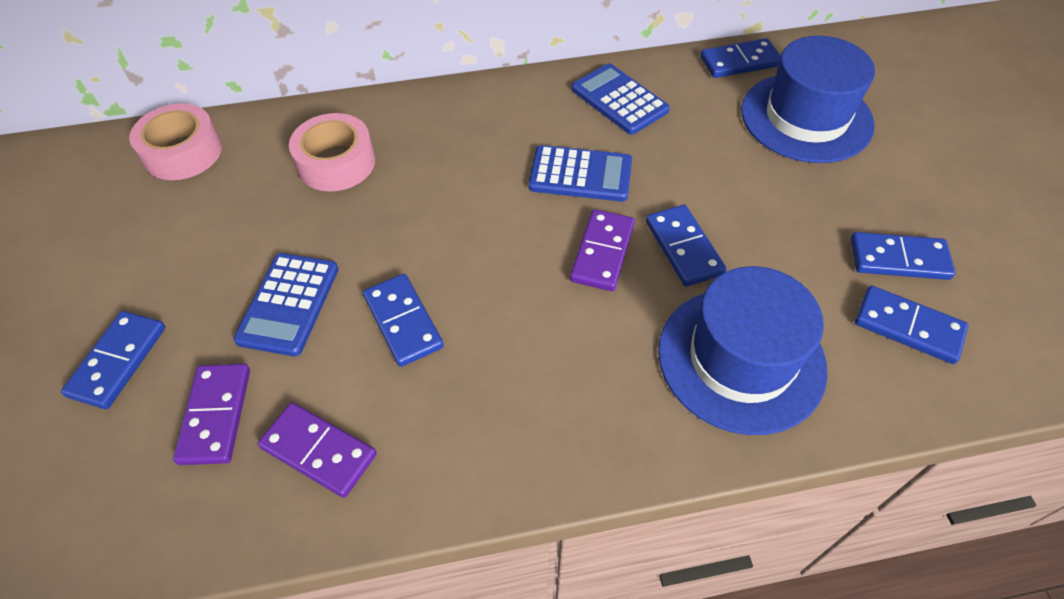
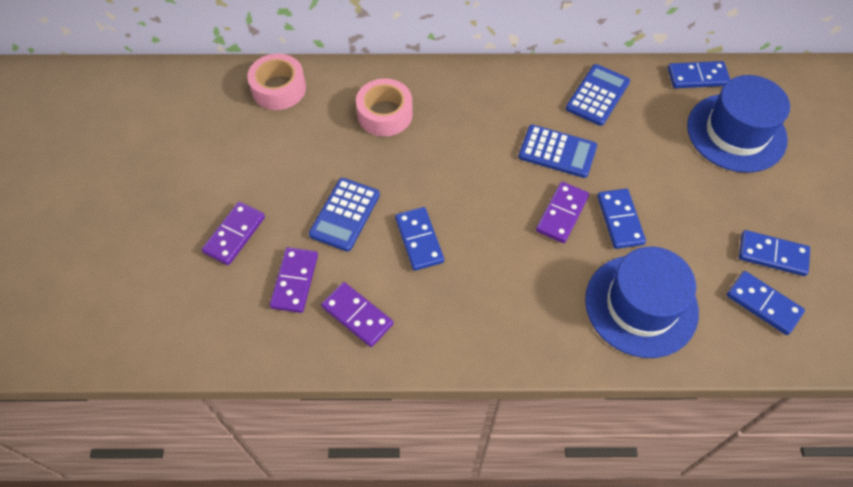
camera: 10 degrees right, 5 degrees up
(118, 361) = (234, 234): blue domino -> purple domino
(619, 100) = (597, 95): blue calculator -> blue calculator turned 60 degrees clockwise

